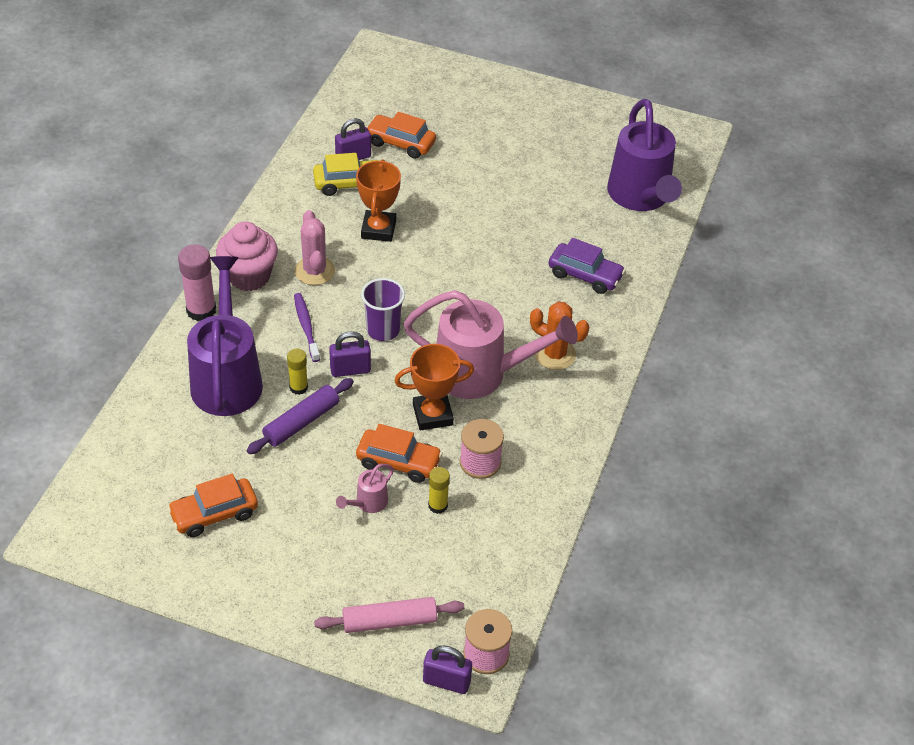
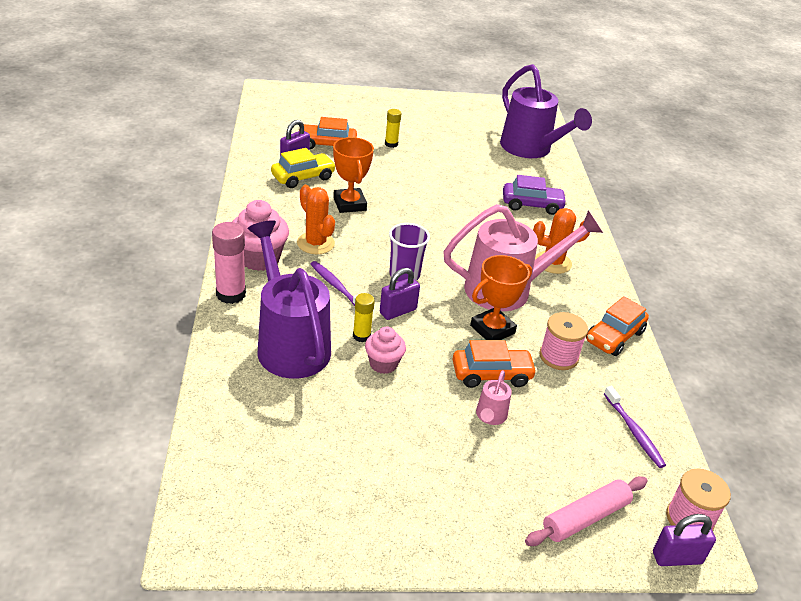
camera: 25 degrees left, 10 degrees down
(214, 514) = (353, 468): orange car -> orange car (614, 336)
(301, 422) = (383, 364): purple rolling pin -> pink cupcake
(314, 271) = (315, 243): pink cactus -> orange cactus
(438, 505) = (551, 401): yellow glue stick -> yellow glue stick (391, 144)
(498, 559) = (634, 432): none -> purple toothbrush

